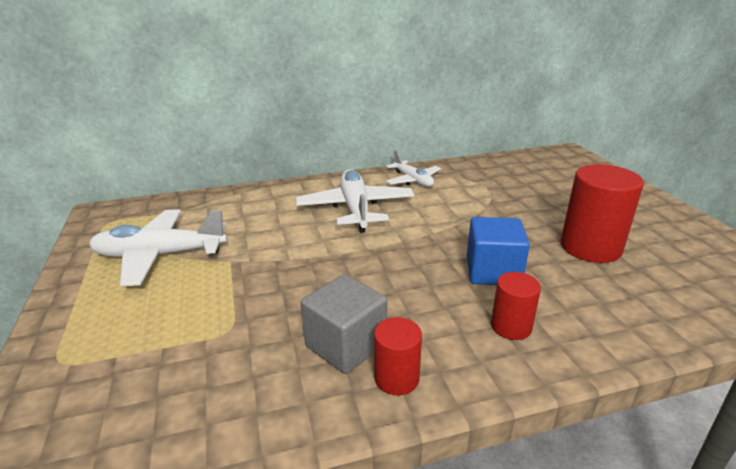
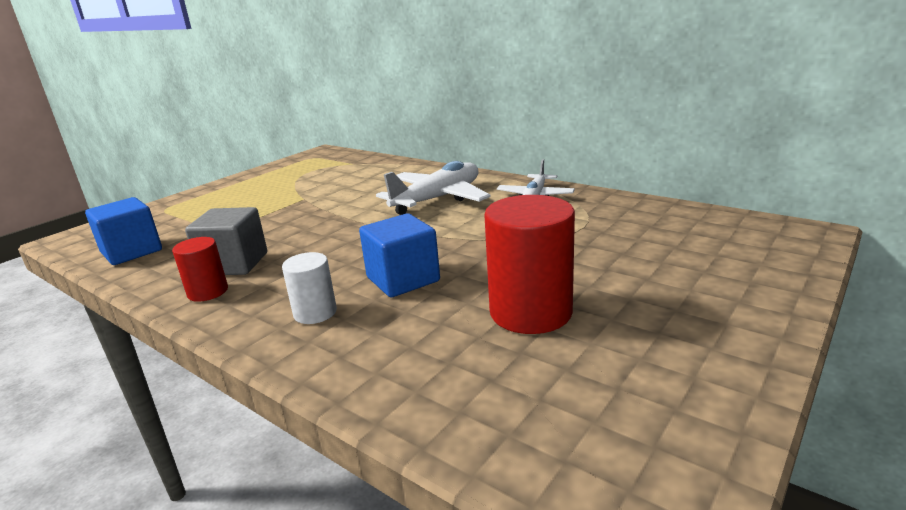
camera: 55 degrees right, 5 degrees down
(160, 255) = (289, 182): white plane -> none
(182, 420) = (132, 252): none -> blue cube
(511, 326) = (315, 313): red cylinder -> white cylinder

